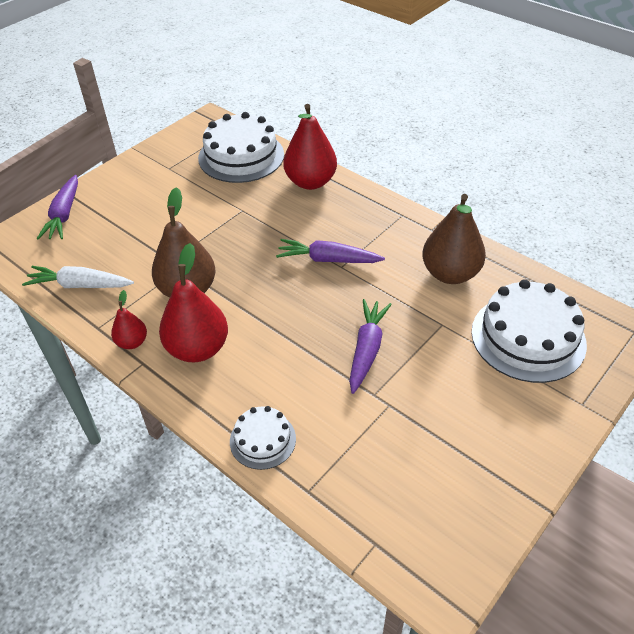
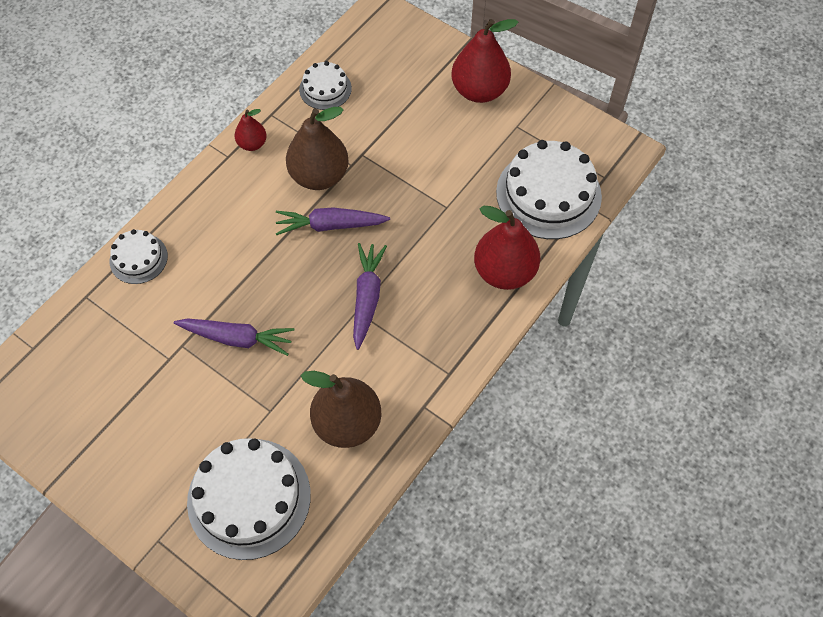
camera: 85 degrees right, 15 degrees up
(64, 214) = (428, 52): purple carrot -> purple carrot (330, 225)
(80, 285) = (325, 89): white carrot -> white cake
(198, 349) = (243, 196): red pear -> red pear (479, 91)

